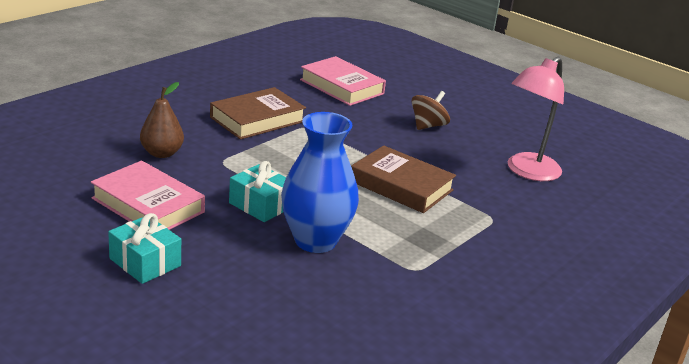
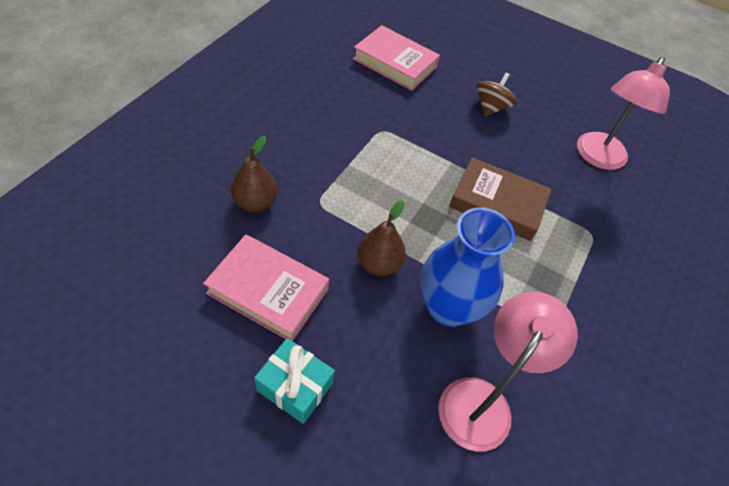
camera: 15 degrees left, 25 degrees up
(257, 119) = (332, 129): brown book -> none
(260, 205) = (379, 264): turquoise gift -> brown pear
(320, 299) = (482, 400): none -> pink lamp

